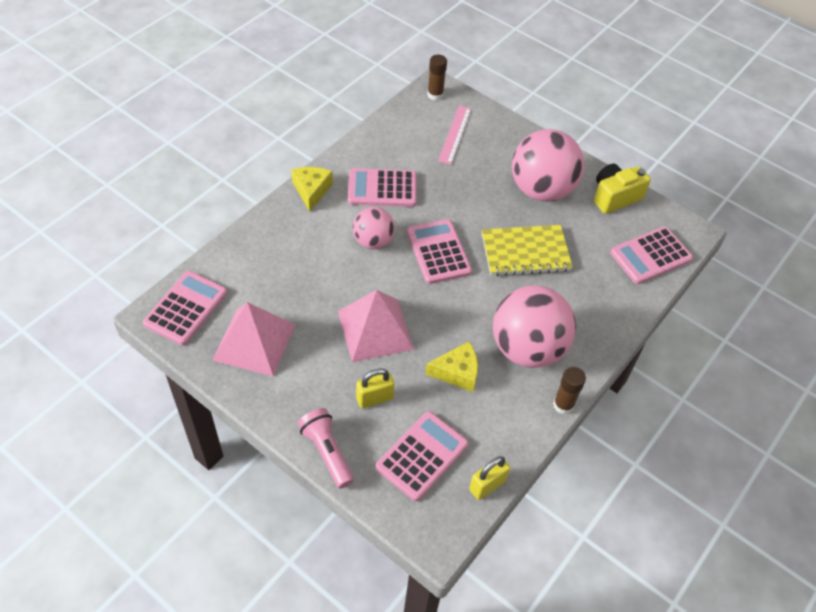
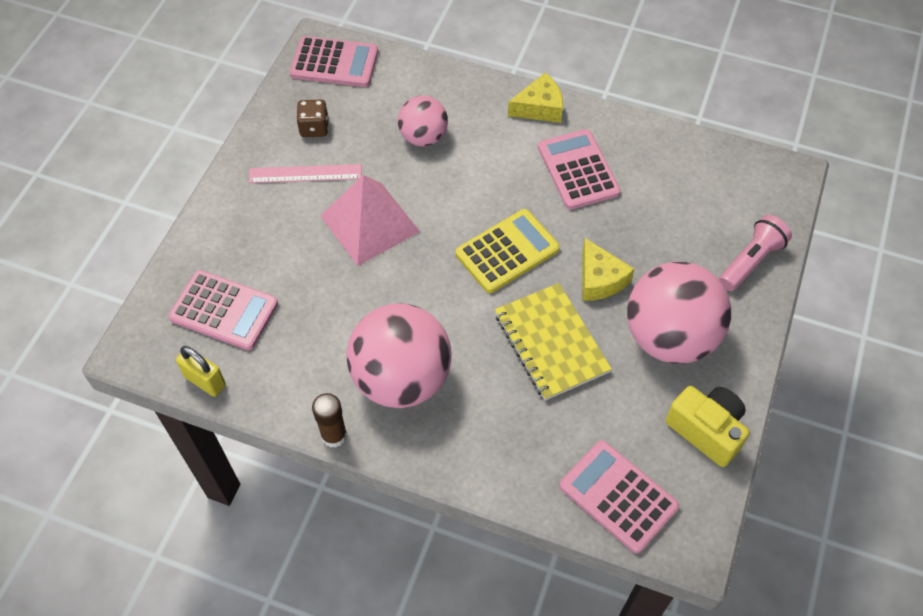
camera: 75 degrees right, 5 degrees up
(254, 342) = (314, 128): pink pyramid -> brown dice
(327, 452) = (205, 228): pink flashlight -> pink flashlight (751, 261)
(373, 241) = (493, 185): pink ball -> pink ball (423, 137)
(374, 398) = (281, 249): yellow padlock -> none
(435, 95) = (772, 177): brown glue stick -> none
(438, 252) = (507, 251): pink calculator -> yellow calculator
(454, 134) = (713, 217): pink ruler -> pink ruler (305, 173)
(457, 372) = (341, 315): yellow cheese -> yellow cheese (599, 279)

